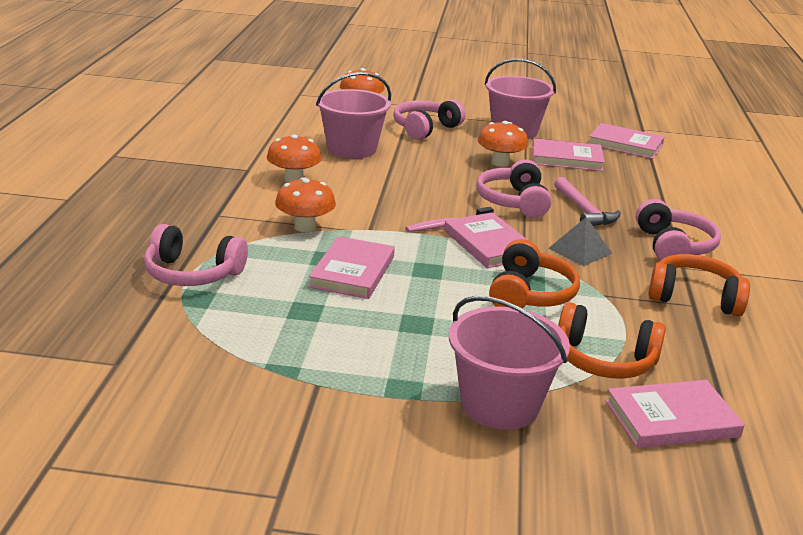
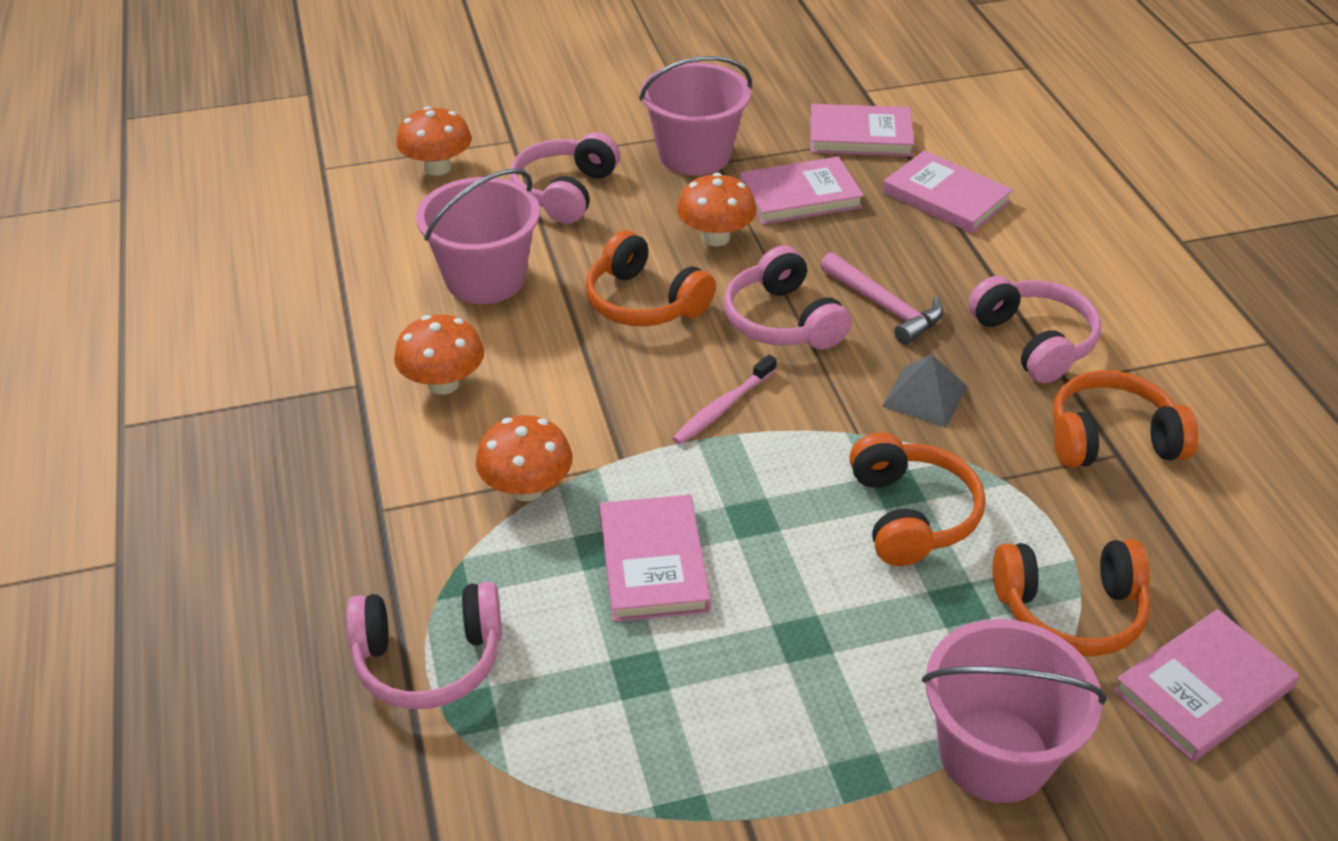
camera: 20 degrees left, 15 degrees up
(435, 176) = (644, 302): none -> orange headphones
(489, 244) = (801, 429): pink book -> pink book (946, 197)

